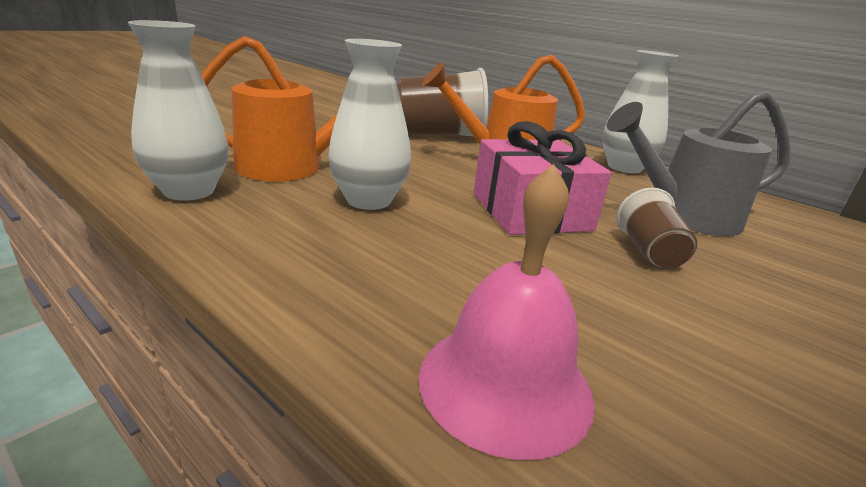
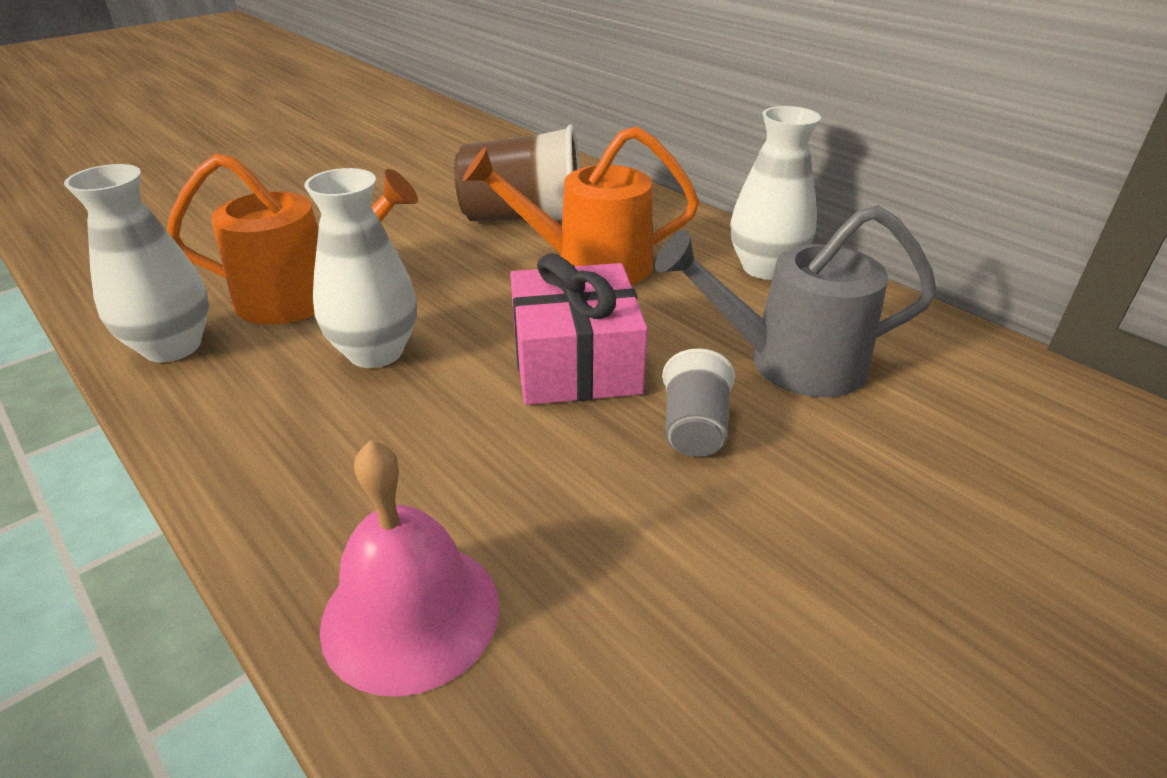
camera: 10 degrees right, 10 degrees up
(649, 252) = (694, 429): brown cup -> grey cup

